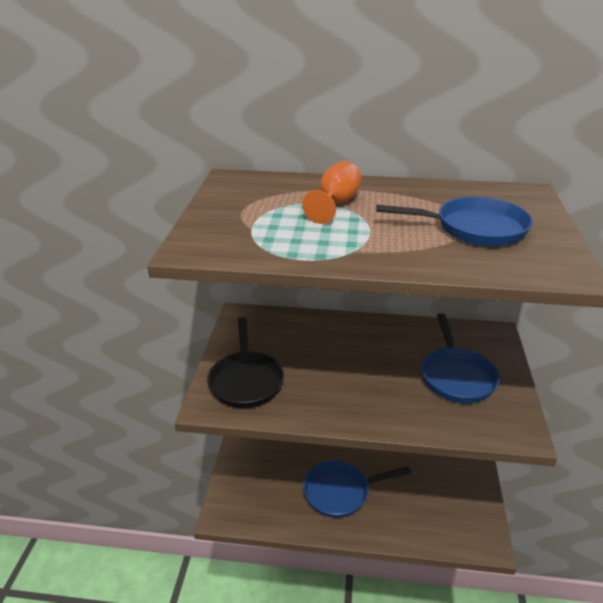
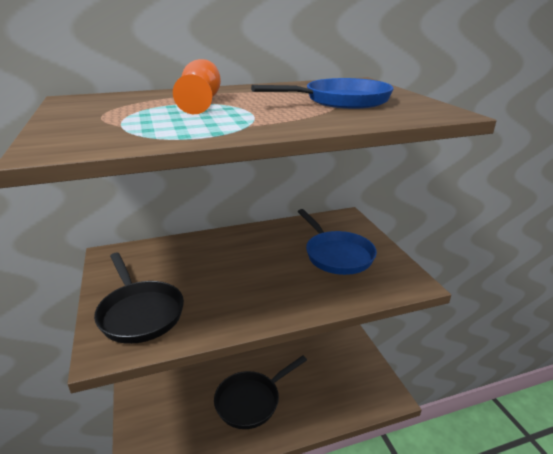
camera: 25 degrees left, 5 degrees down
(341, 492) = (251, 400): blue pan -> black pan

